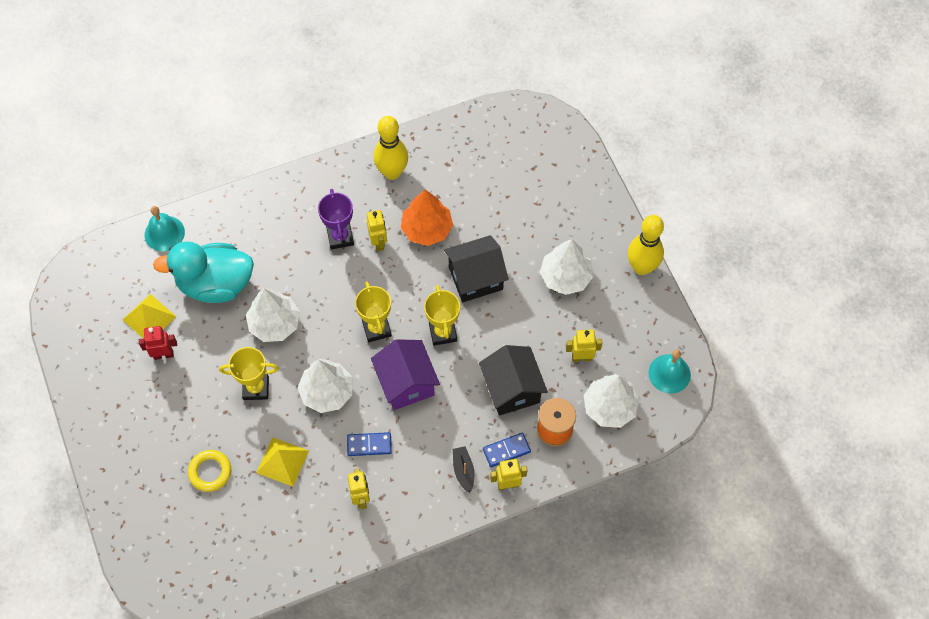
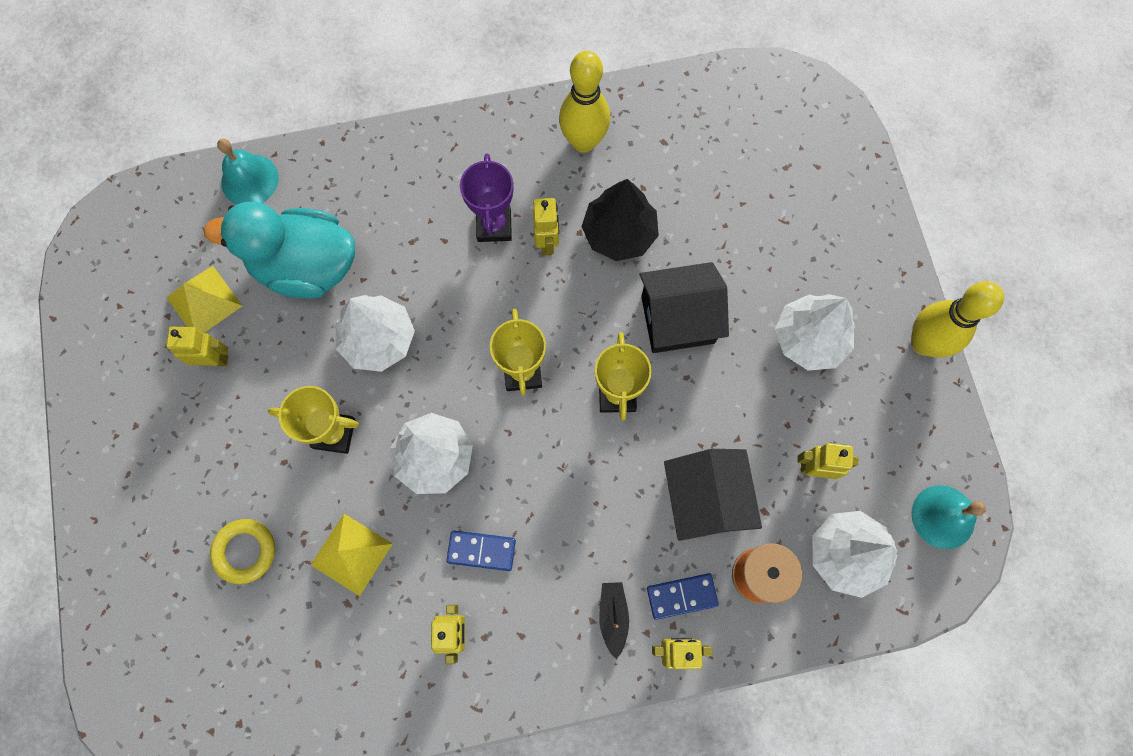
camera: 10 degrees right, 10 degrees up
(163, 354) = (213, 360): red robot -> yellow robot
(406, 383) = (551, 464): purple house -> none
(427, 229) = (619, 233): orange tree -> black tree

